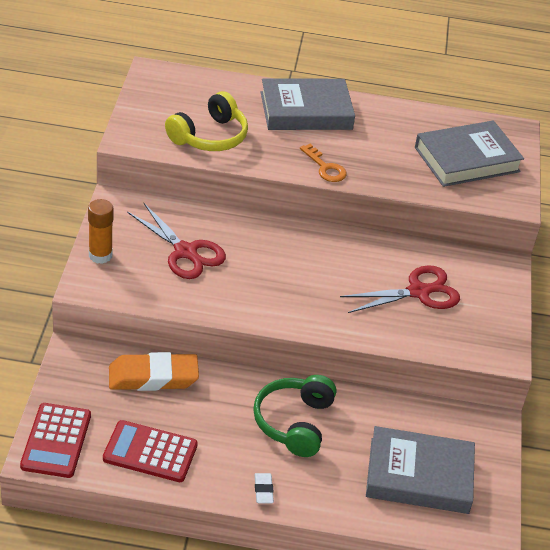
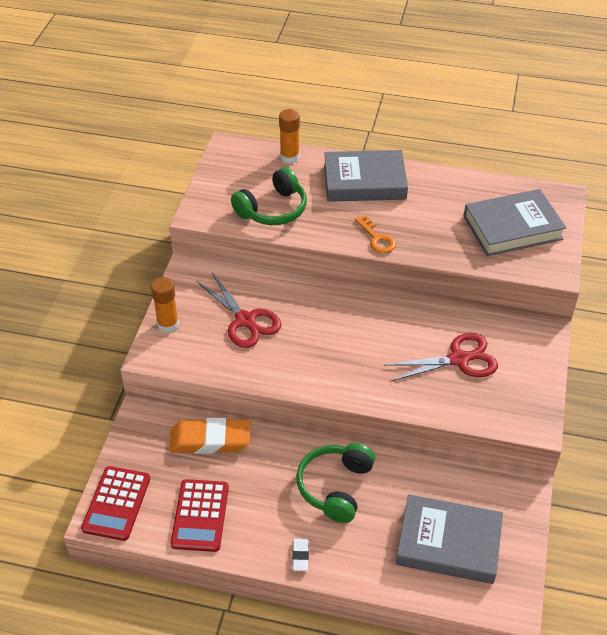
camera: 10 degrees right, 5 degrees up
(150, 452) = (200, 515): red calculator -> red calculator turned 105 degrees counterclockwise
(209, 136) = (273, 209): yellow headphones -> green headphones
(222, 84) = (289, 157): none -> orange glue stick

